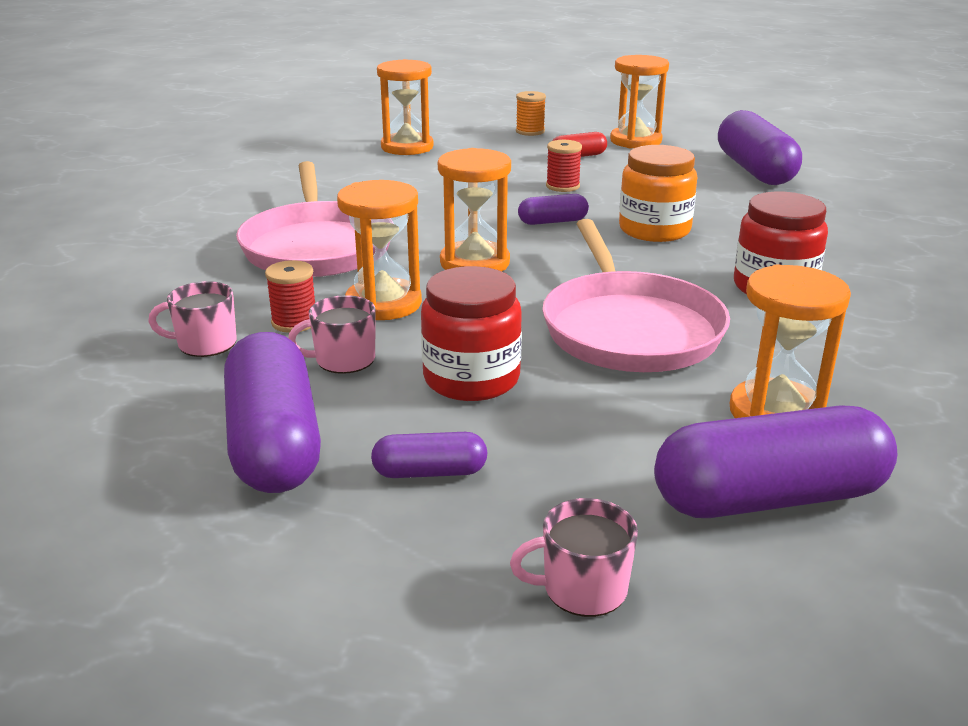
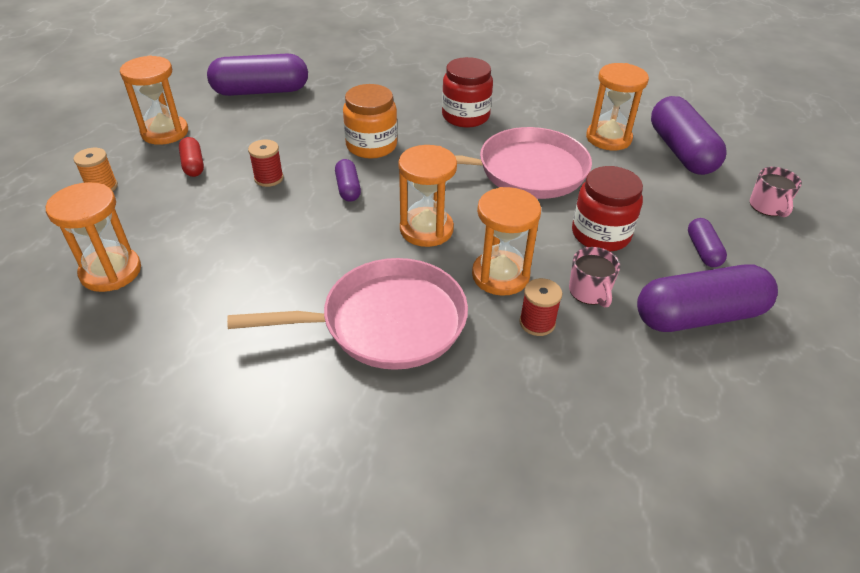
camera: 90 degrees left, 15 degrees up
(205, 344) = (581, 372): pink mug -> none

